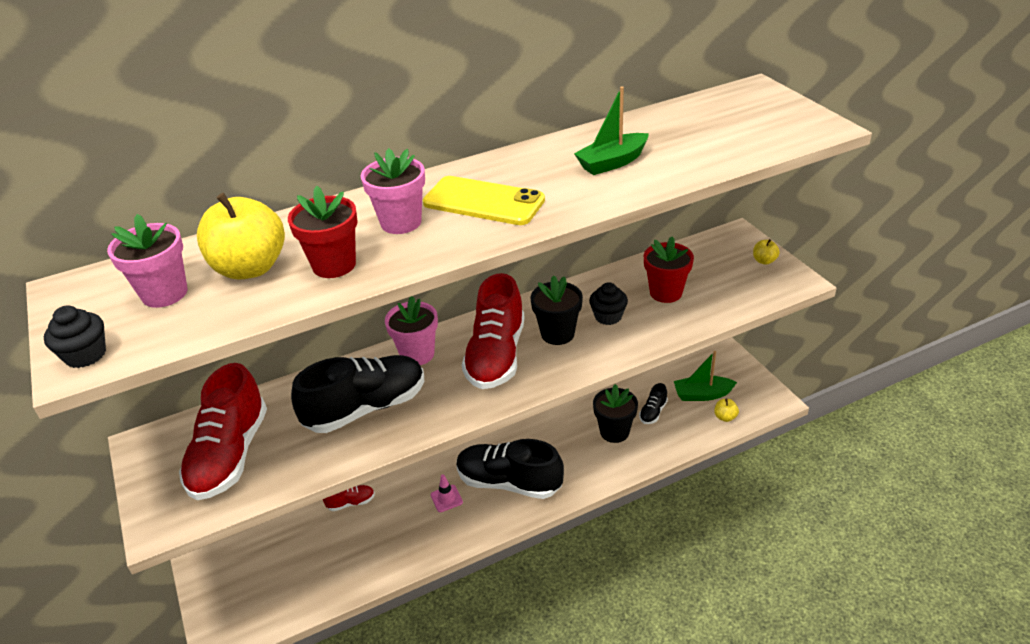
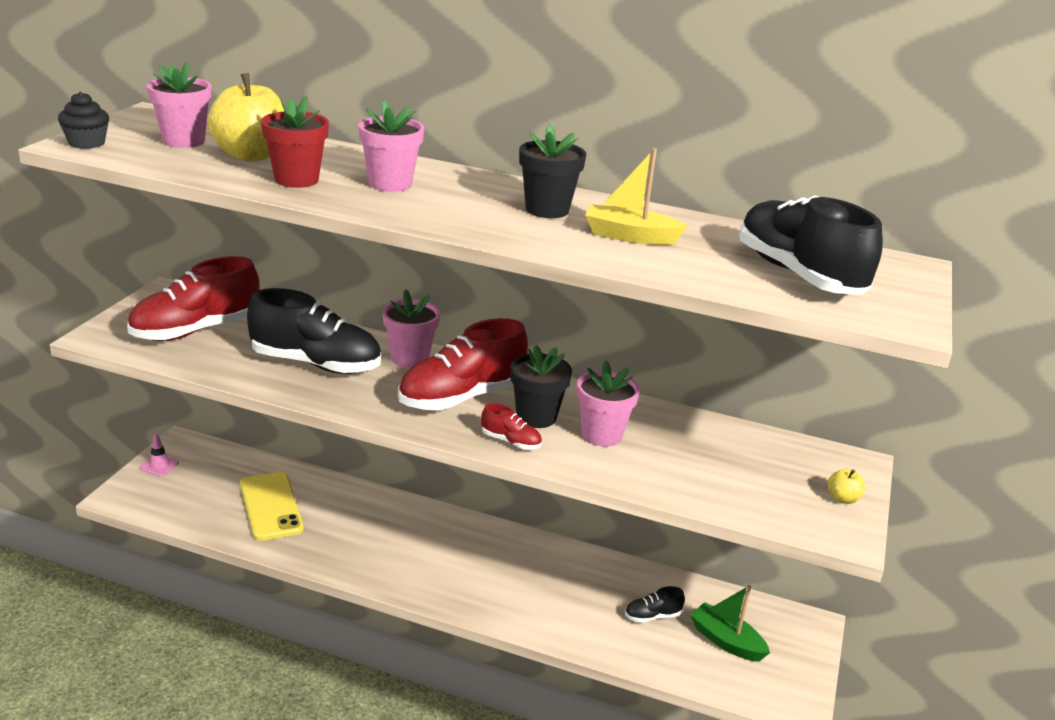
camera: 40 degrees right, 10 degrees down
(351, 503) = (317, 485): red shoe -> red shoe (511, 441)
(446, 498) = (382, 536): pink traffic cone -> pink traffic cone (159, 466)
(483, 202) = (472, 204): yellow phone -> yellow phone (271, 506)
(509, 482) = (444, 564): black shoe -> black shoe (798, 274)
(608, 316) = (601, 435): black cupcake -> pink flower pot
(612, 162) = (630, 236): green boat -> yellow boat
(614, 432) = (591, 602): black flower pot -> black flower pot (547, 210)
(666, 293) = (689, 454): red flower pot -> none
(725, 417) = (718, 676): yellow apple -> none

